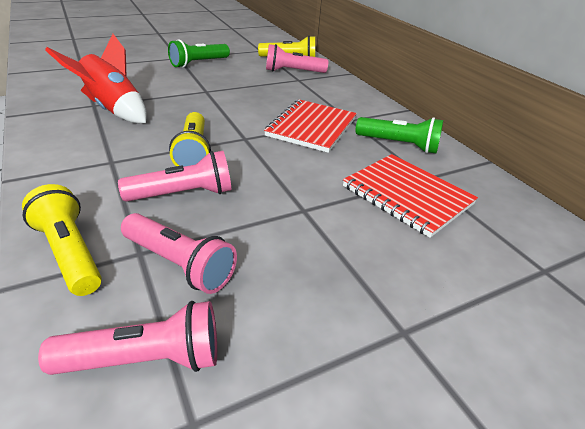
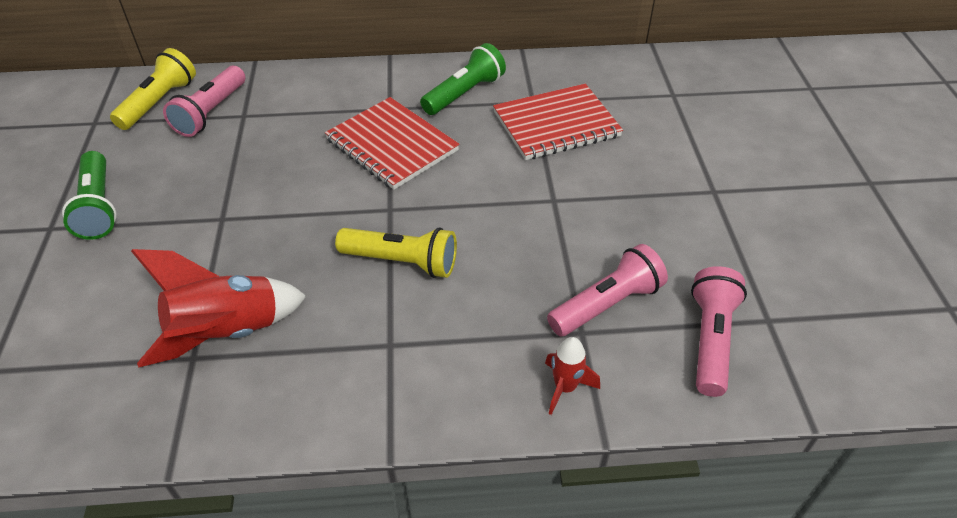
camera: 65 degrees left, 10 degrees up
(70, 252) = (565, 388): yellow flashlight -> red rocket
(183, 194) = (492, 285): pink flashlight -> none

